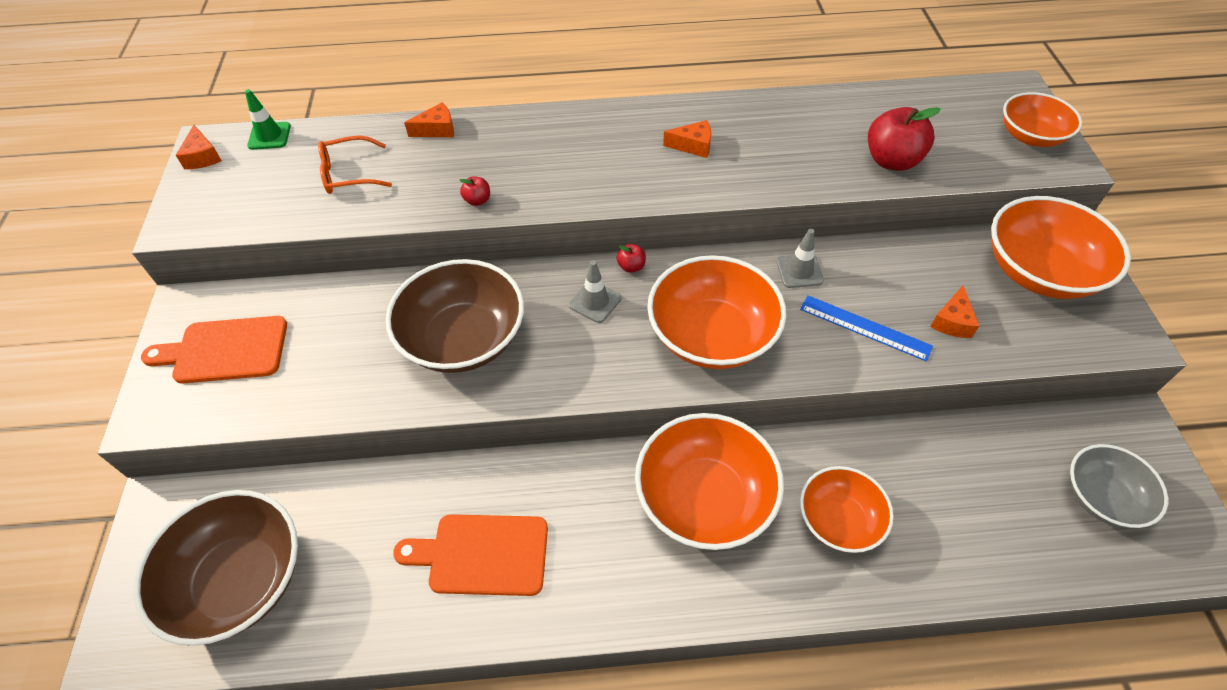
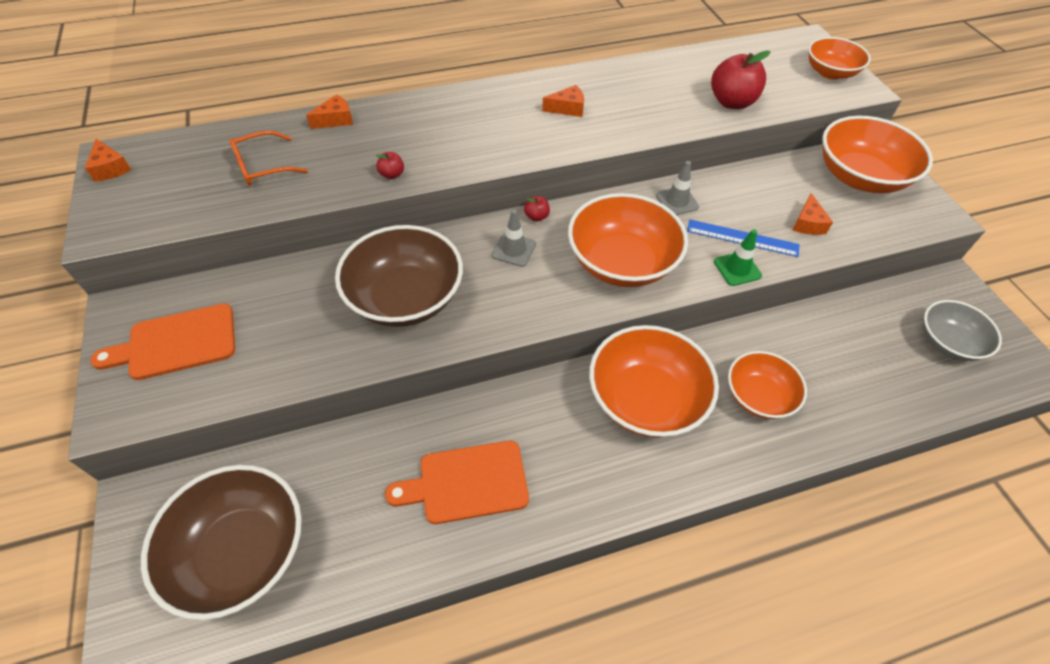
camera: 15 degrees left, 0 degrees up
(269, 136) = (174, 143): green traffic cone -> green traffic cone (737, 269)

